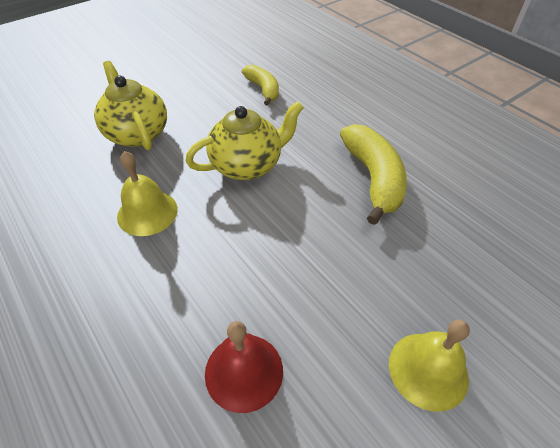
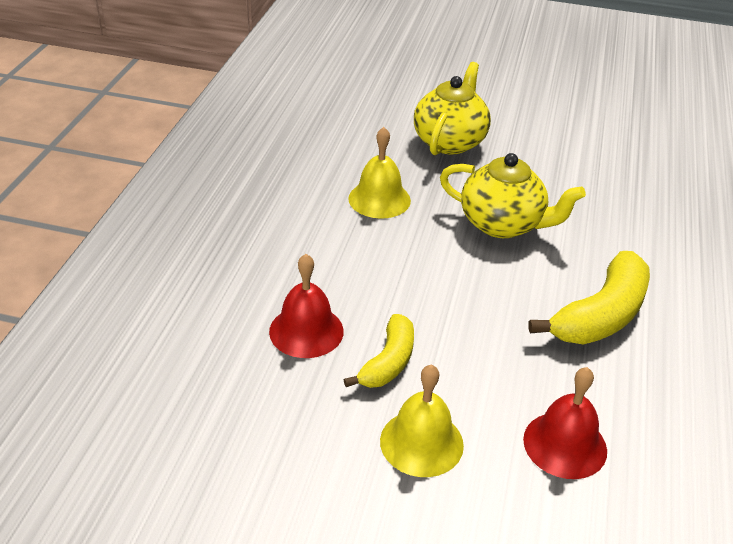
camera: 50 degrees right, 10 degrees down
(263, 89) = (617, 179): yellow banana -> yellow banana (388, 362)
(478, 278) = (565, 444): none -> red bell

